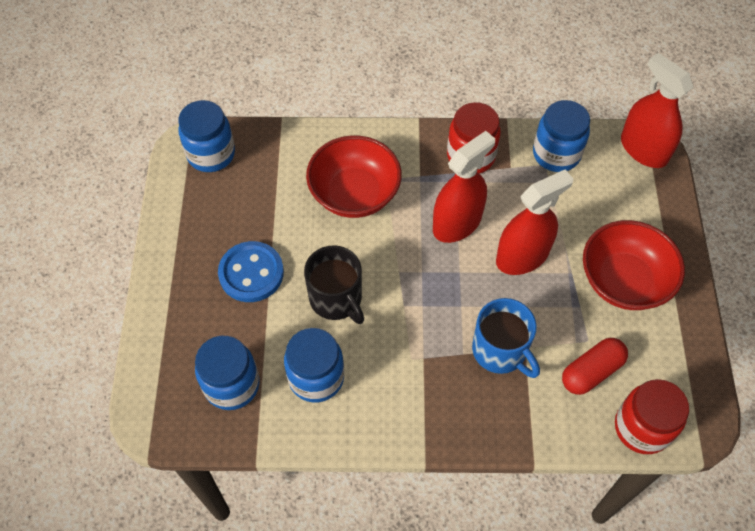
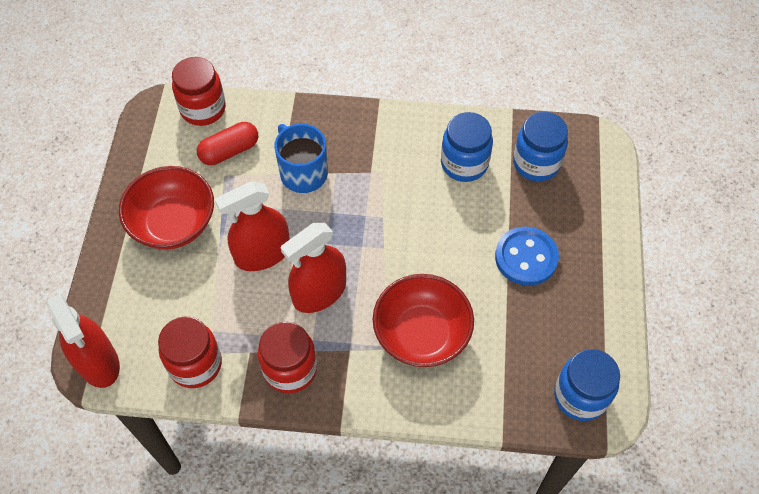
camera: 175 degrees left, 0 degrees up
(336, 299) = (444, 227): black mug -> none
(556, 154) = (195, 364): blue jar -> red jar

